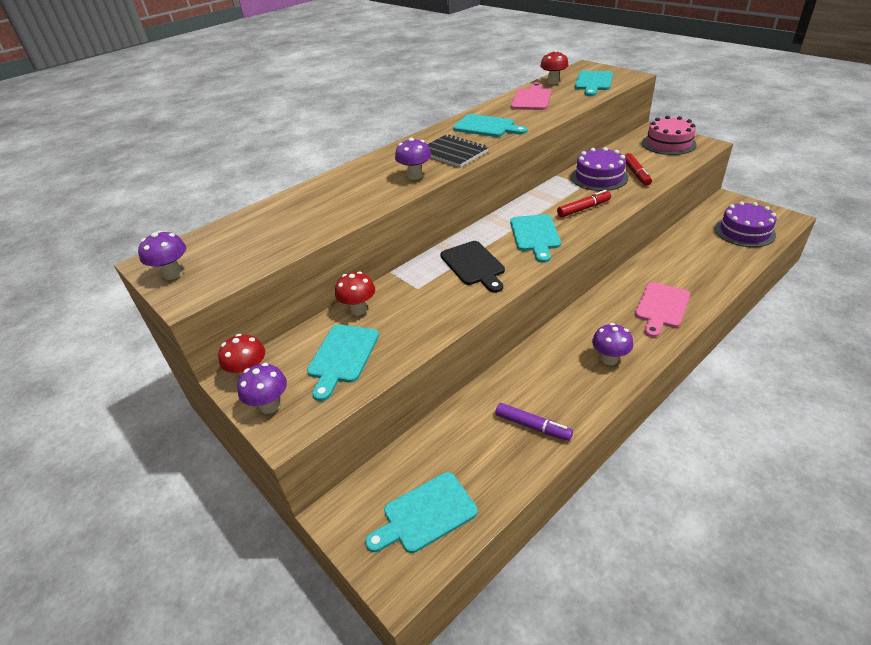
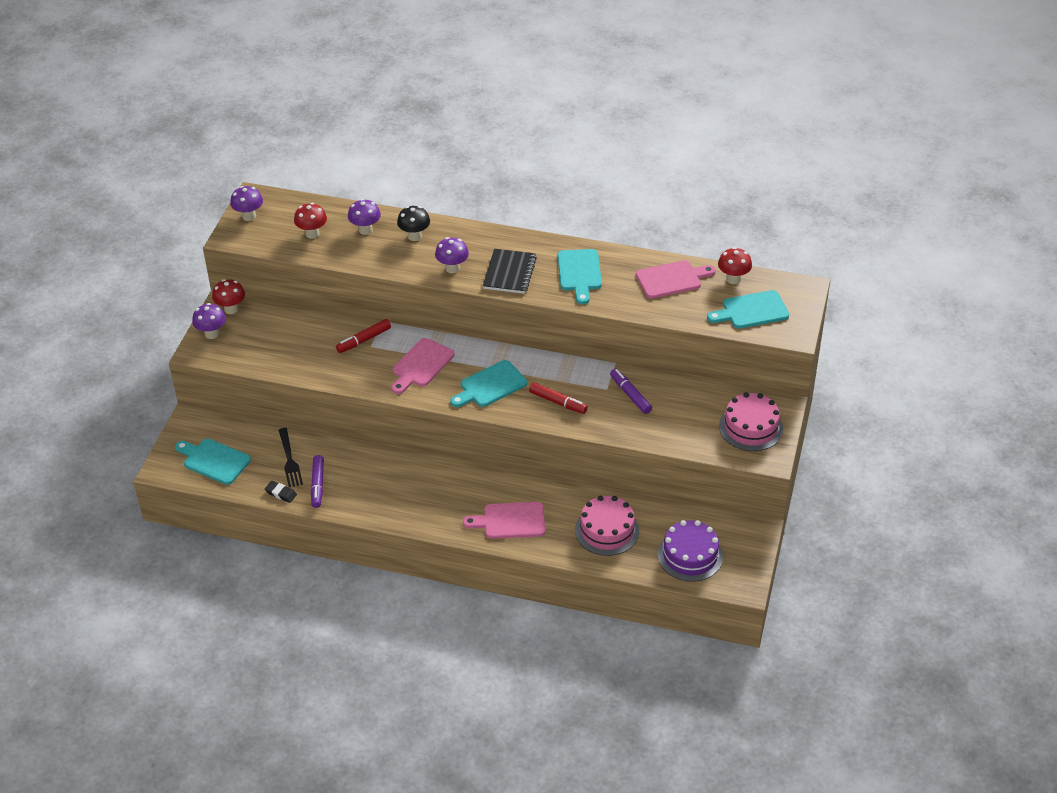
camera: 55 degrees right, 5 degrees up
(342, 357) = (273, 343): turquoise cutting board -> none
(347, 184) = (414, 236): none -> black mushroom
(359, 309) = (326, 327): red mushroom -> red mushroom (312, 234)
(474, 265) = (421, 365): black cutting board -> pink cutting board
(476, 437) = (289, 460): none -> black fork
(526, 464) = (281, 493): none -> black eraser
(599, 177) = (630, 395): purple cake -> purple marker
(609, 359) = (417, 506): purple mushroom -> purple mushroom (365, 230)
(636, 174) = (656, 420): red marker -> red marker (364, 340)
(698, 260) = (607, 530): none -> pink cake

